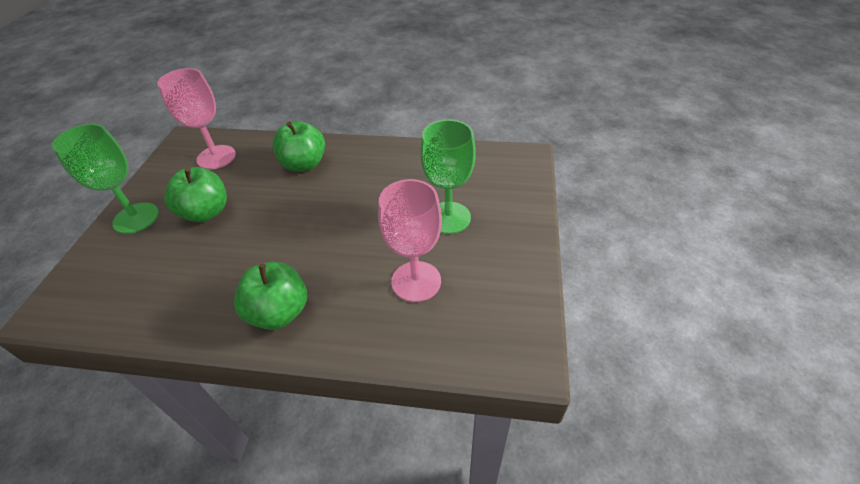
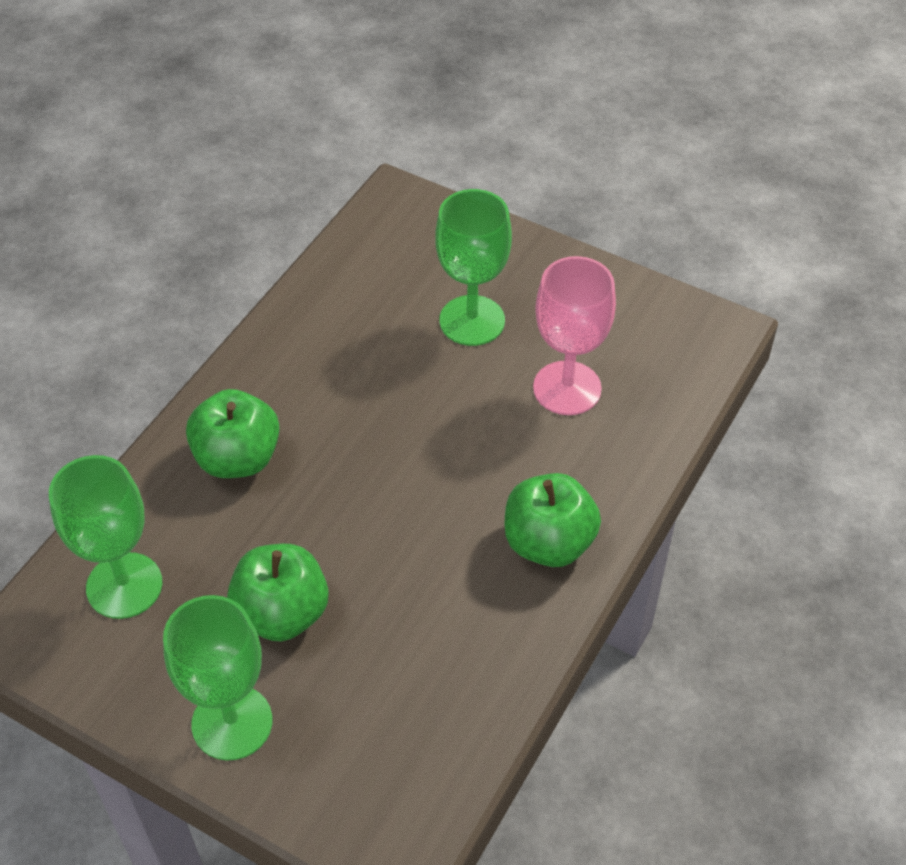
camera: 70 degrees left, 5 degrees up
(216, 157) = (124, 585): pink goblet -> green goblet

